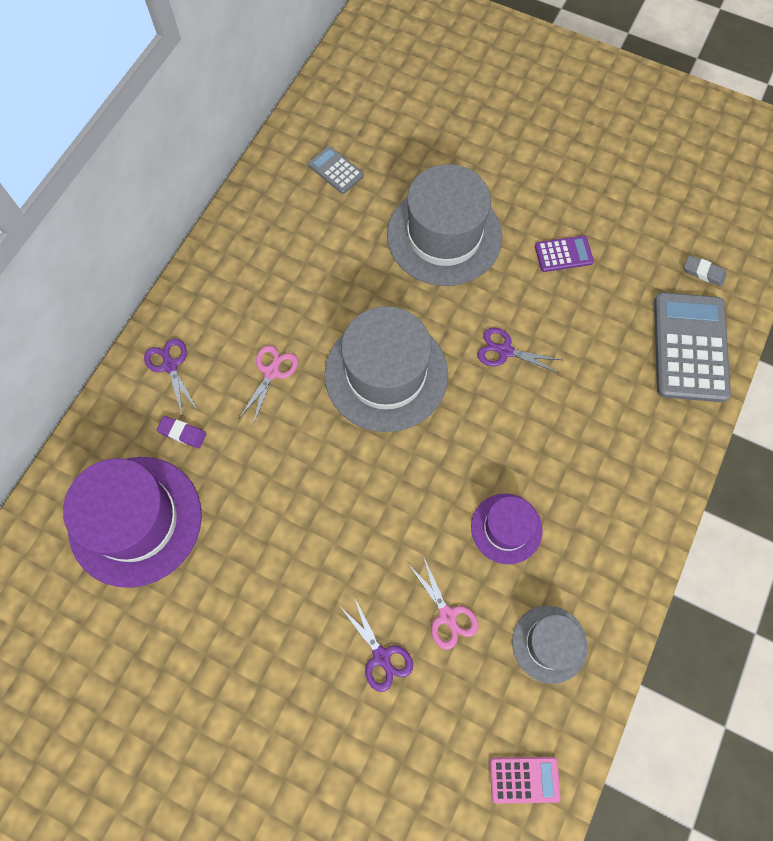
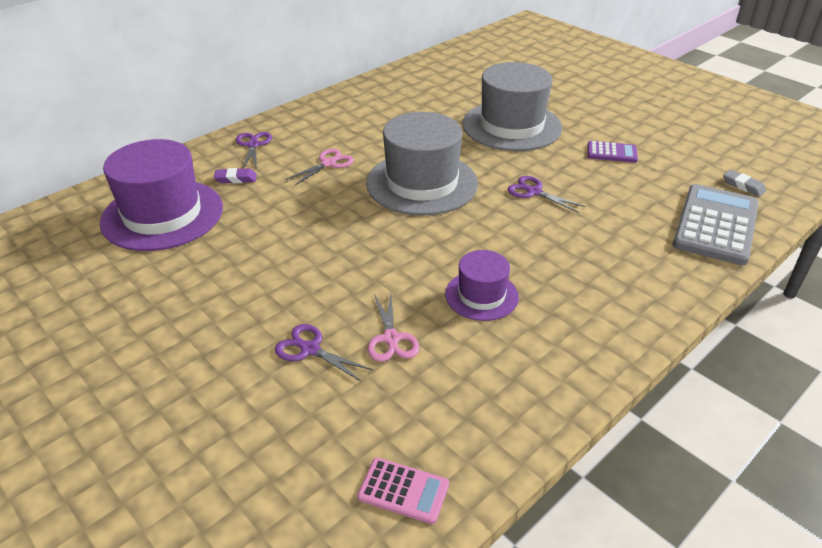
camera: 20 degrees right, 30 degrees down
(182, 433) = (236, 179): purple eraser -> purple eraser turned 45 degrees counterclockwise
(335, 170) = (442, 83): grey calculator -> none
(381, 656) = (310, 349): purple scissors -> purple scissors turned 135 degrees clockwise
(549, 644) = (486, 387): grey hat -> none

